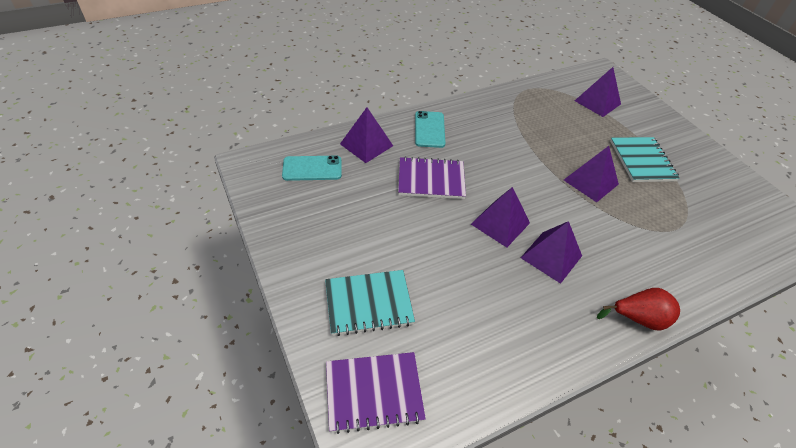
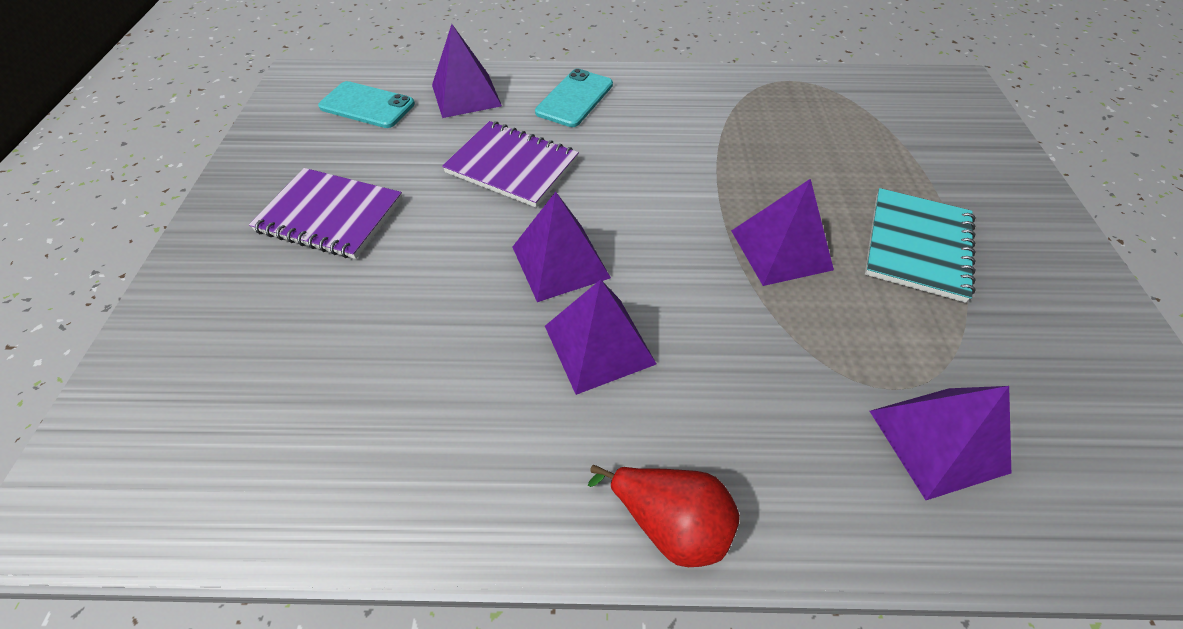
camera: 30 degrees right, 5 degrees up
(368, 303) = (262, 304): turquoise notebook -> none
(374, 392) = (144, 433): purple notebook -> purple notebook (330, 215)
(597, 102) = (905, 129): purple pyramid -> purple pyramid (938, 441)

